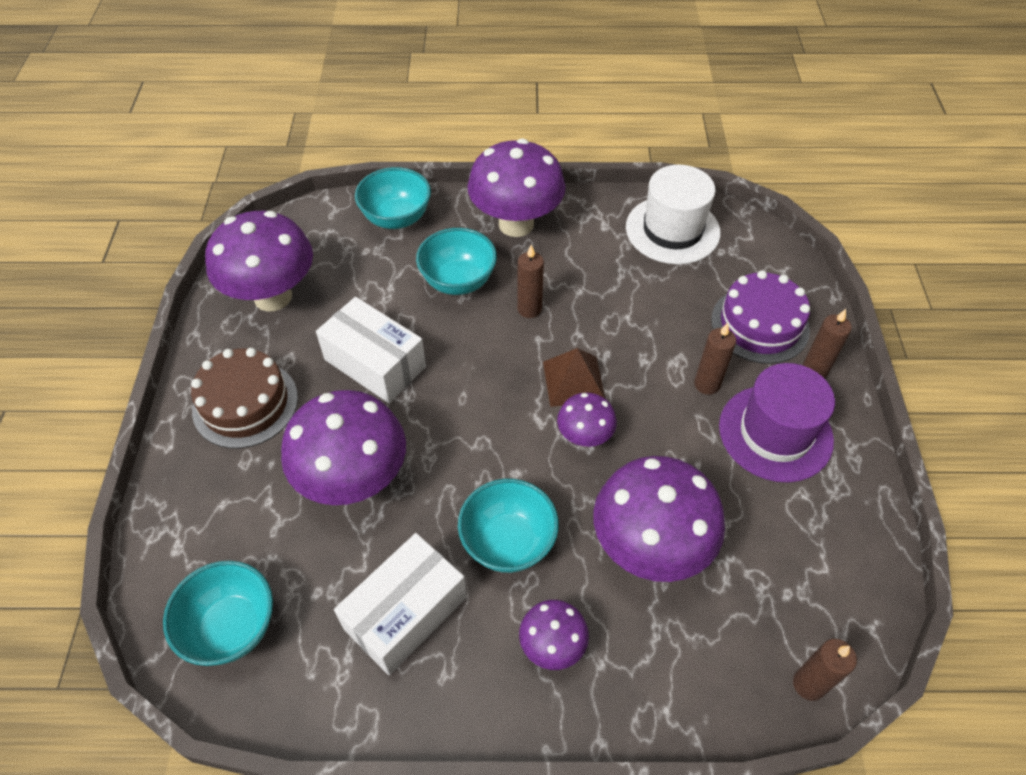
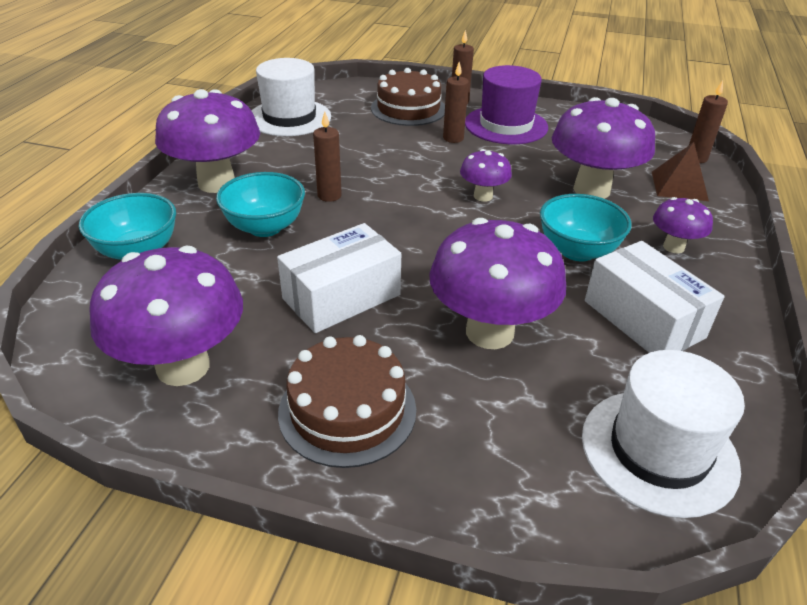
camera: 75 degrees left, 15 degrees down
(231, 627) = (659, 451): turquoise bowl -> white hat
(573, 381) = (423, 190): brown pyramid -> brown pyramid (679, 186)
(760, 324) = (408, 109): purple cake -> brown cake

